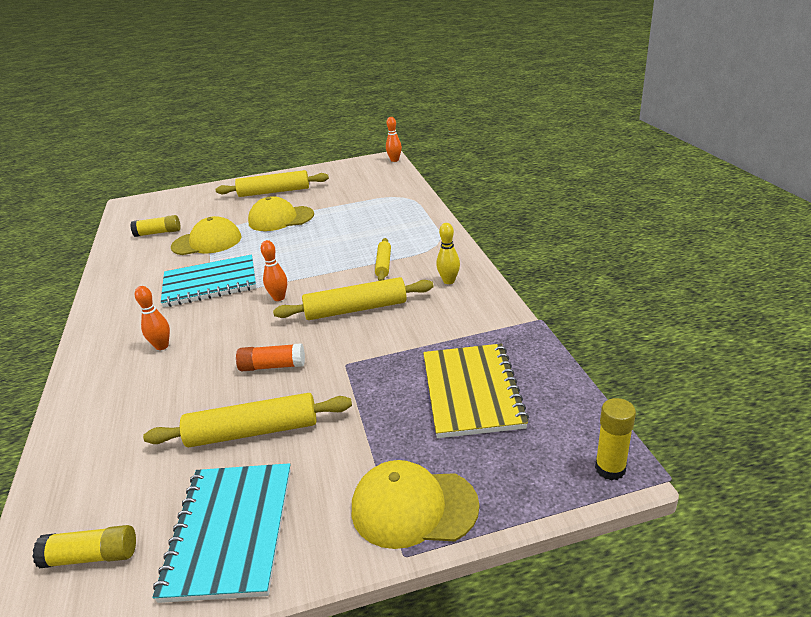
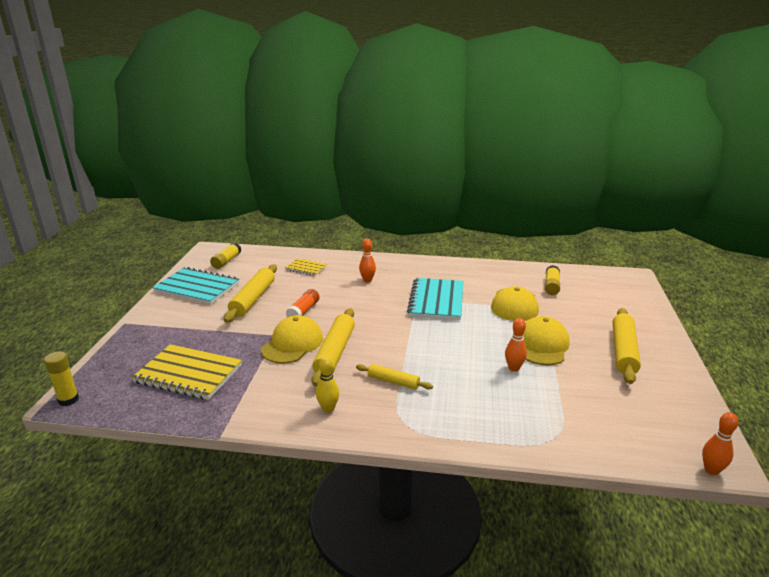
camera: 110 degrees right, 5 degrees down
(123, 422) = (306, 268): none -> yellow notebook
(279, 298) = (386, 324): orange bowling pin -> orange bowling pin (513, 368)
(413, 507) = (142, 332): yellow cap -> yellow cap (292, 344)

